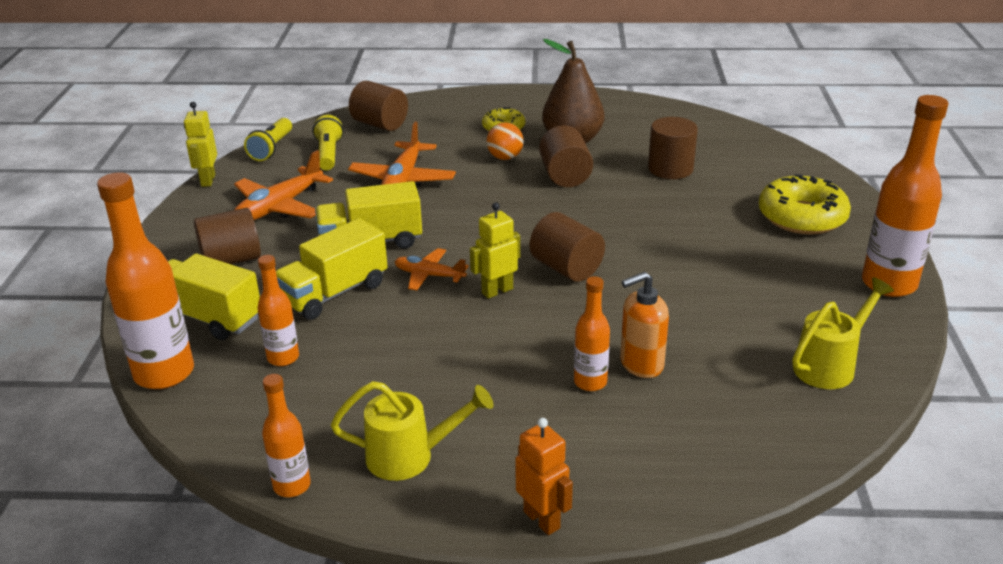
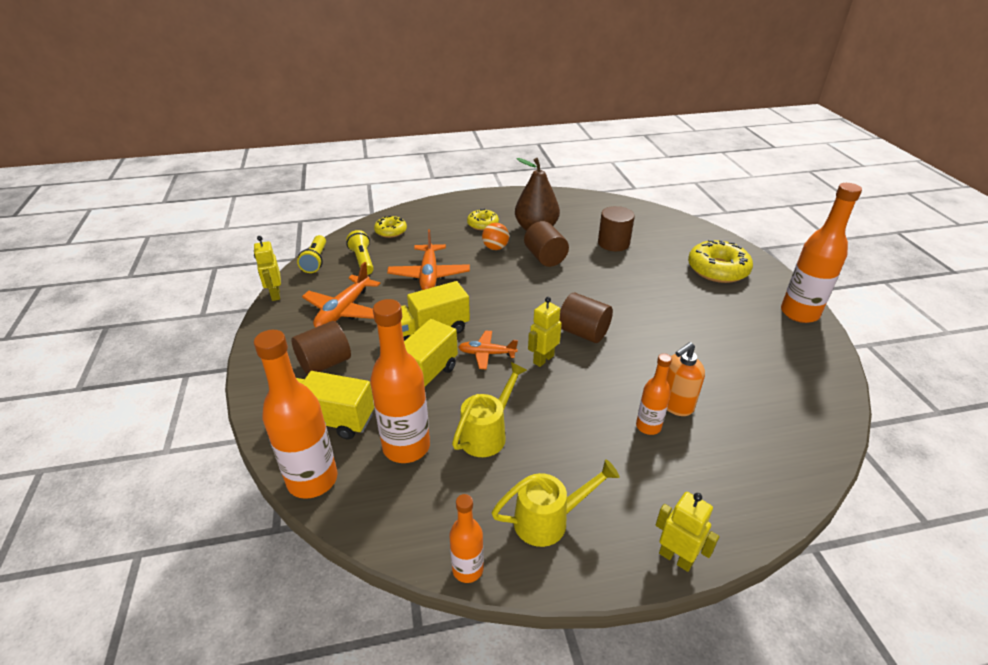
camera: 15 degrees left, 5 degrees up
(283, 358) = (406, 447): orange bottle -> orange bottle, size x1.83
(380, 124) = (391, 231): brown cylinder -> yellow donut
(542, 519) = (676, 558): orange robot -> yellow robot
(829, 365) = (798, 383): yellow watering can -> yellow watering can (487, 434)

